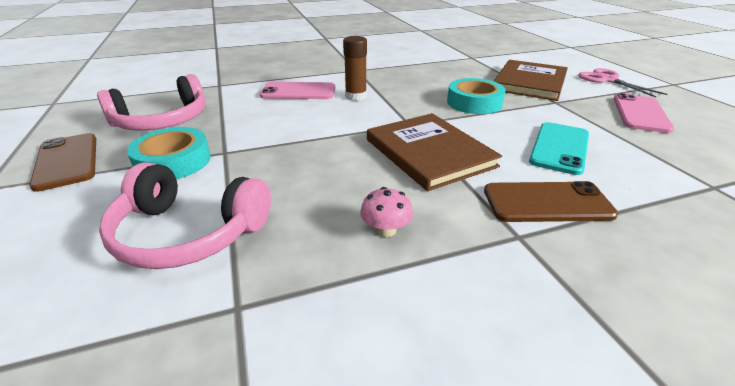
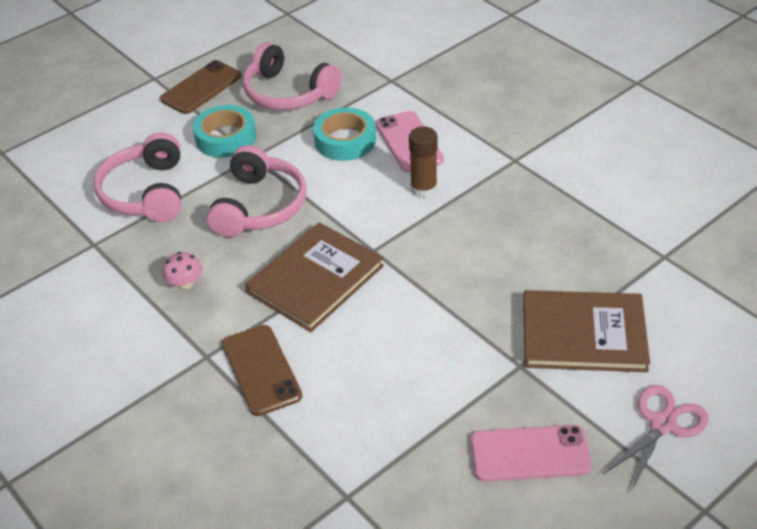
camera: 70 degrees right, 10 degrees up
(302, 162) = (259, 206): none -> pink headphones
(474, 103) = (467, 289): turquoise tape -> turquoise tape (345, 140)
(560, 148) = (377, 375): turquoise phone -> none

